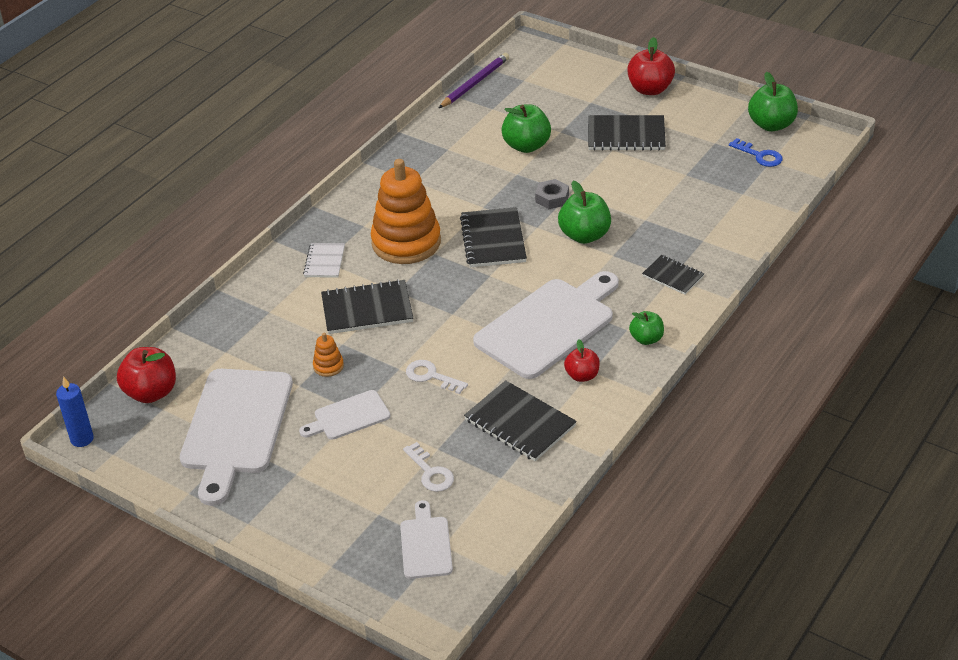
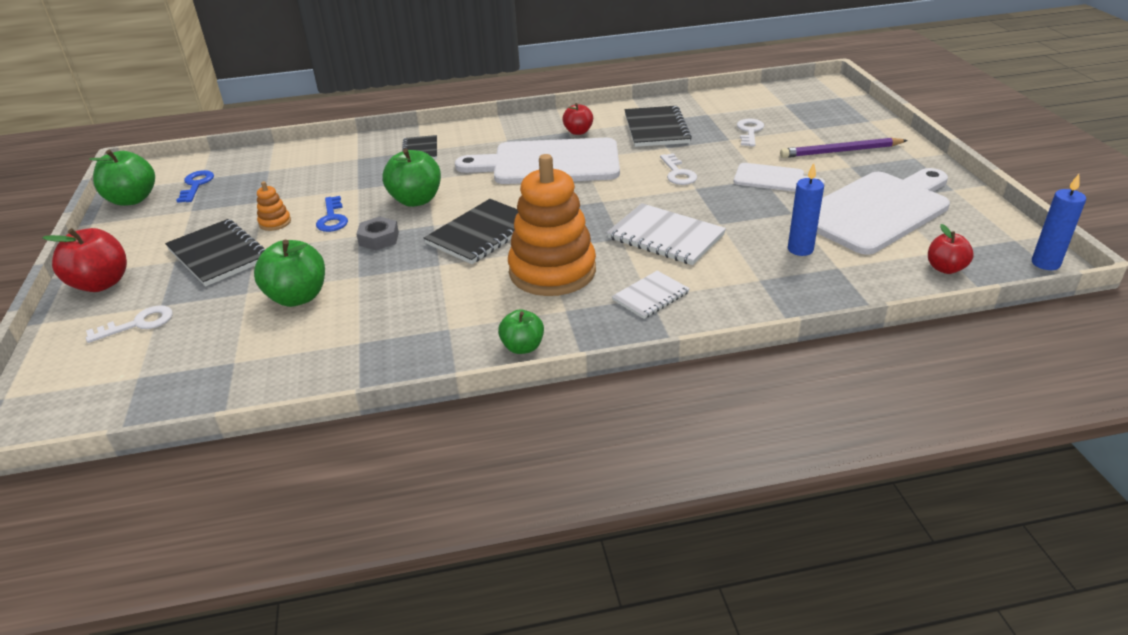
camera: 135 degrees left, 5 degrees down
(151, 393) = (945, 268): red apple -> red apple, size x0.61
(263, 352) = (800, 249): none -> blue candle
(328, 366) = (751, 214): orange stacking toy -> orange stacking toy (275, 222)
(367, 309) = (665, 236): black notebook -> white notebook
(425, 544) = (795, 107): white cutting board -> none
(475, 83) = (176, 412): purple pencil -> purple pencil (841, 151)
(579, 91) = (138, 324): none -> white key
(611, 192) = (332, 218): none -> blue key
(646, 339) = (506, 130): green apple -> green apple (522, 347)

